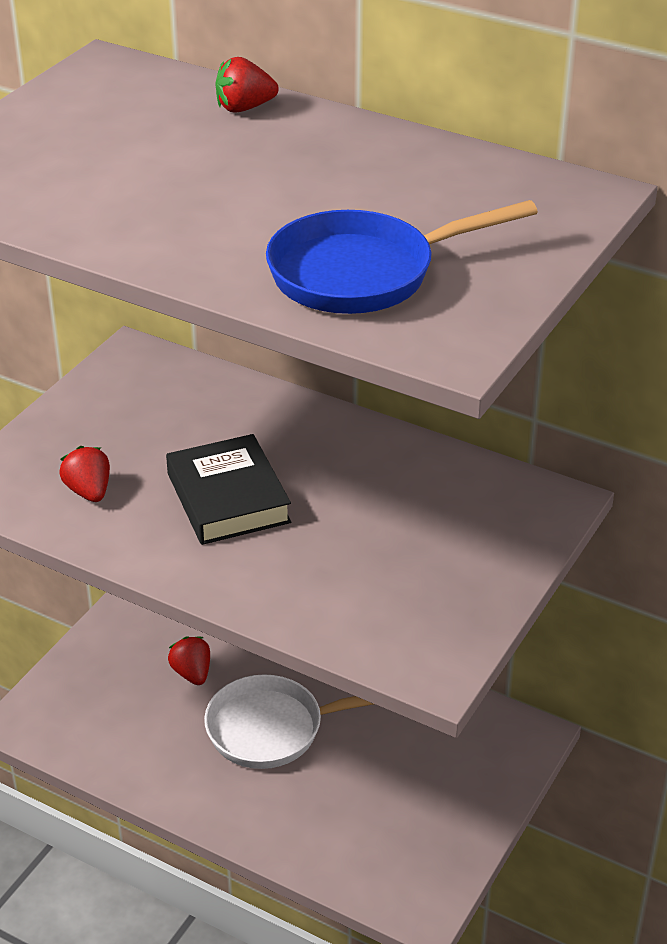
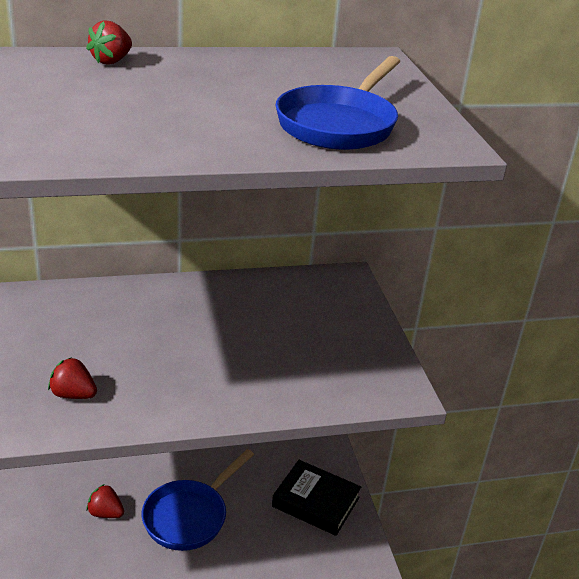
camera: 45 degrees left, 5 degrees down
(228, 498) = (171, 356): black book -> black book (315, 502)
(274, 729) = (189, 516): white pan -> blue pan

